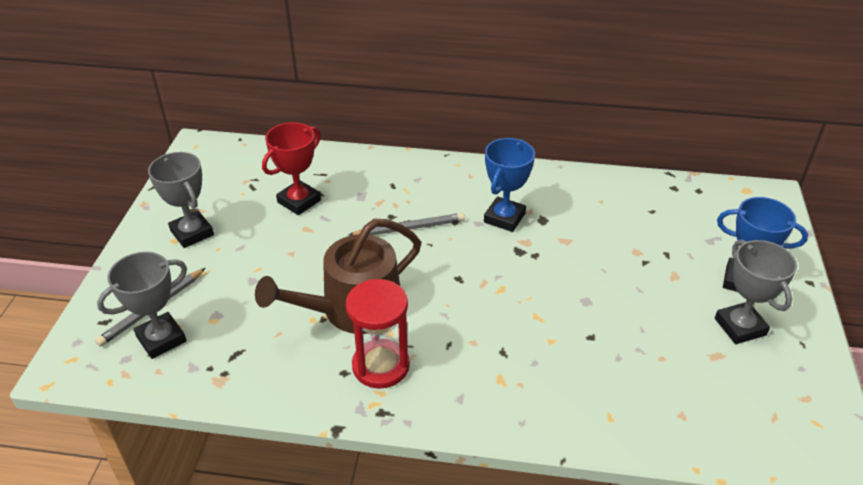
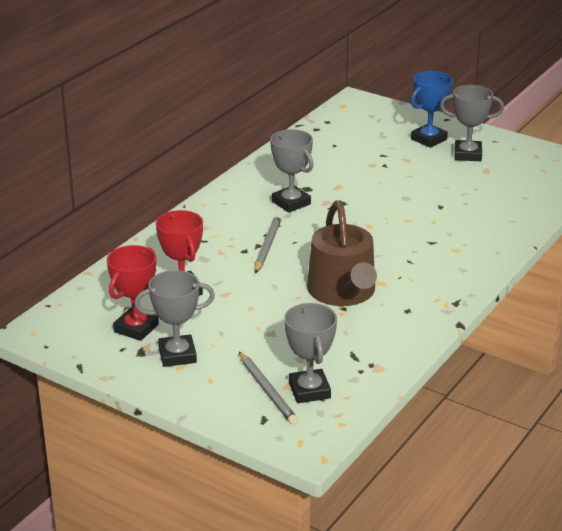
camera: 65 degrees left, 10 degrees down
(225, 195) = (136, 328): none -> red trophy
(381, 366) = (411, 293): red hourglass -> none
(504, 218) = (291, 203): blue trophy -> grey trophy

